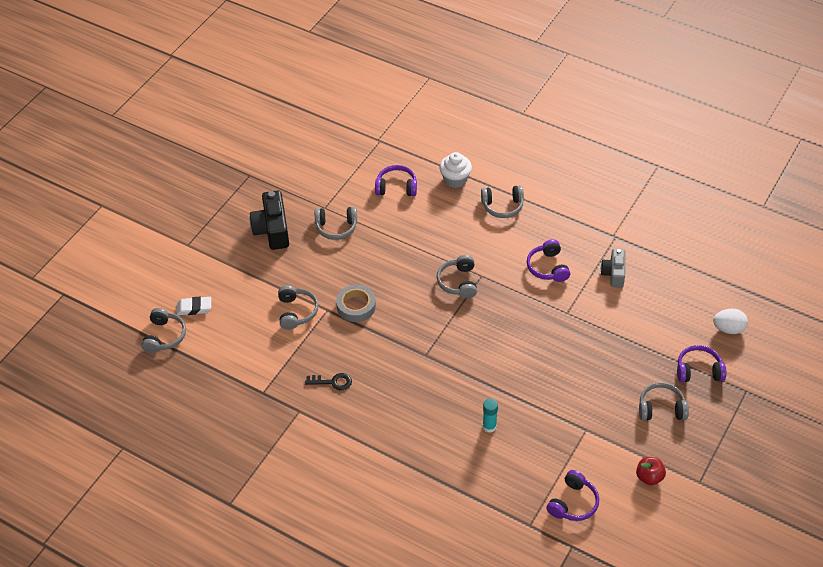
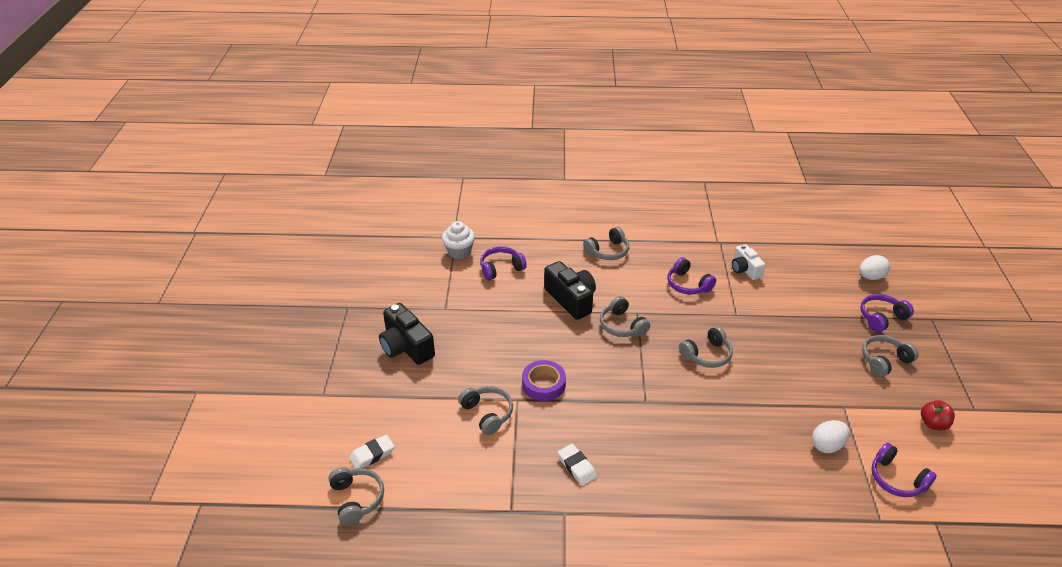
camera: 30 degrees left, 10 degrees down
(333, 382) = (577, 467): black key -> white eraser
(336, 227) = (470, 321): grey headphones -> grey headphones (707, 355)
(356, 306) = (543, 384): grey tape -> purple tape
(434, 240) = (571, 299): none -> black camera
(455, 179) = (549, 245): white cupcake -> white cupcake (459, 251)
(489, 426) = (760, 442): turquoise glue stick -> none
(541, 453) = (827, 445): none -> white egg
(573, 503) = (896, 479): purple headphones -> purple headphones turned 135 degrees clockwise
(613, 273) = (745, 269): grey camera -> white camera

